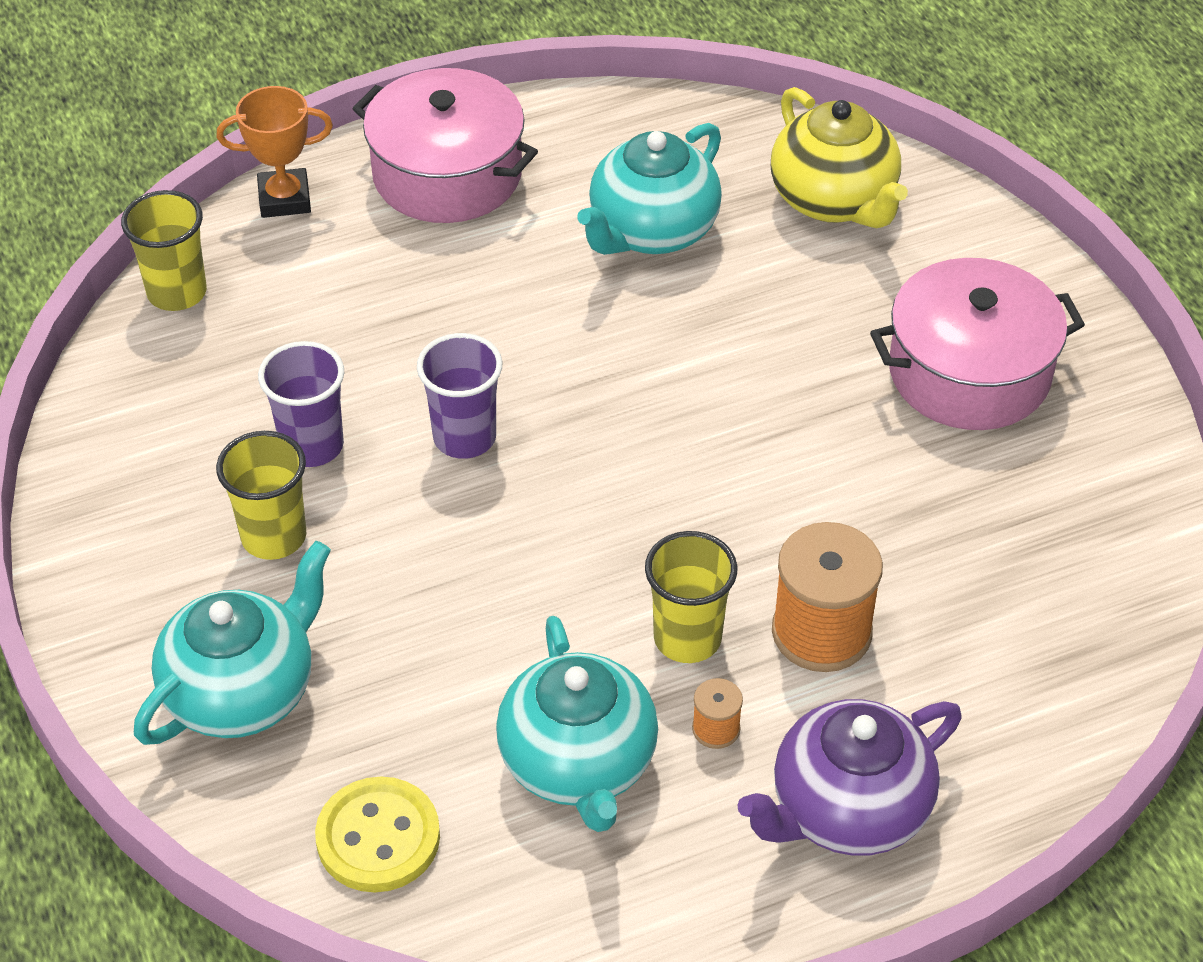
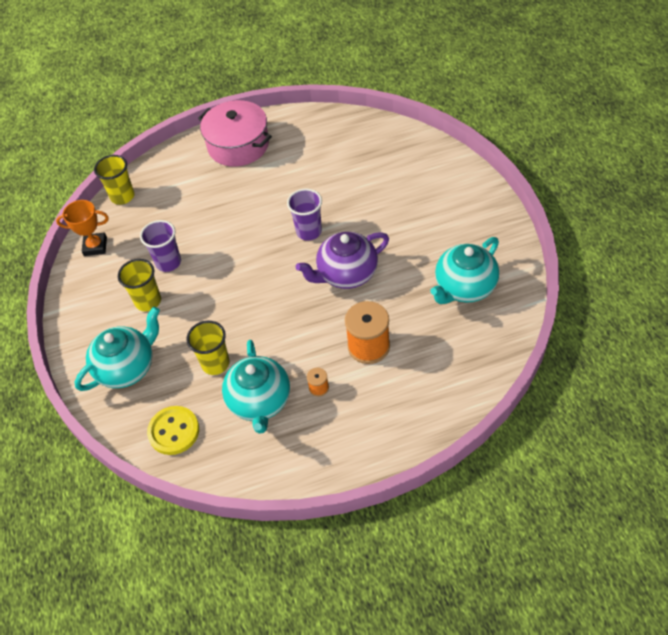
camera: 10 degrees right, 5 degrees up
(284, 199) = (171, 156): orange trophy -> orange trophy (95, 246)
(464, 437) = (231, 259): purple cup -> purple cup (309, 231)
(651, 231) = (319, 170): turquoise teapot -> turquoise teapot (464, 287)
(687, 638) = (312, 348): yellow cup -> yellow cup (215, 363)
(834, 201) = (398, 156): yellow teapot -> none
(847, 810) = (369, 425): purple teapot -> purple teapot (346, 274)
(969, 372) = (446, 232): pink pot -> none

